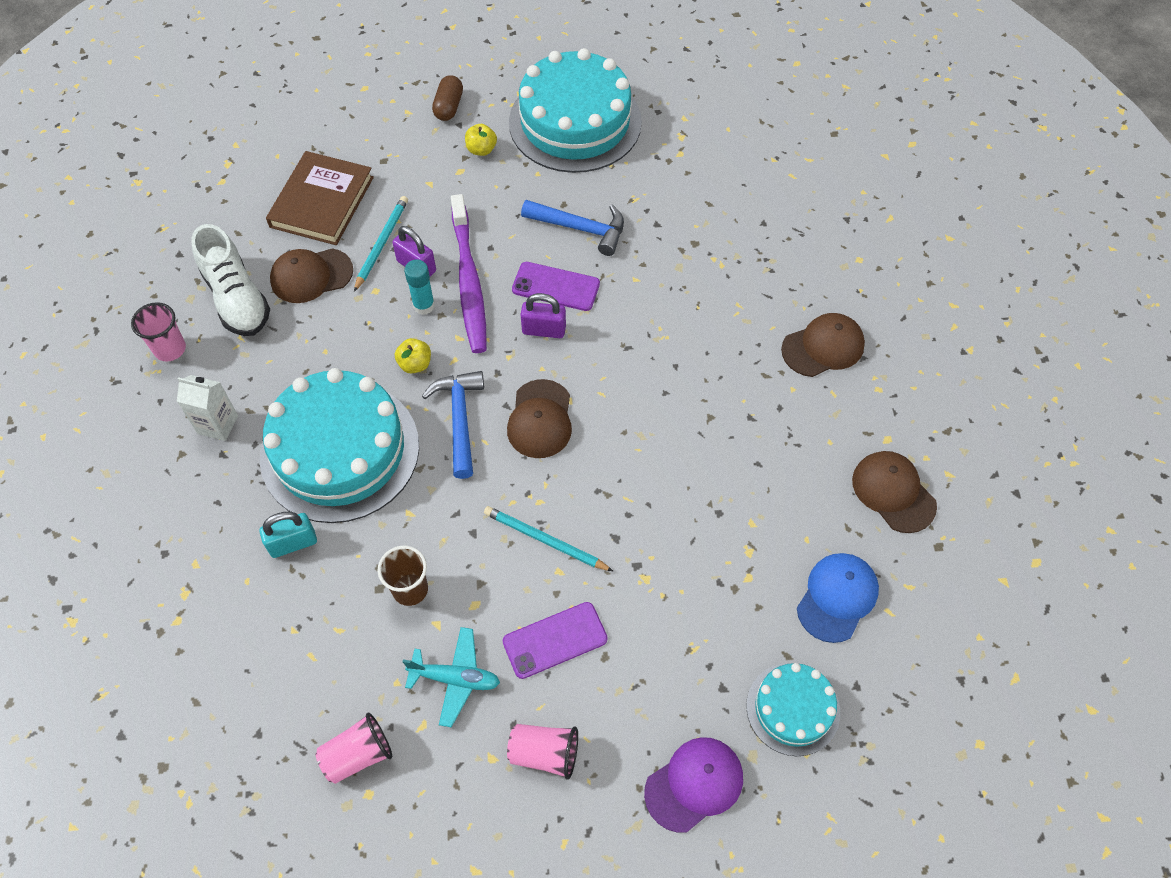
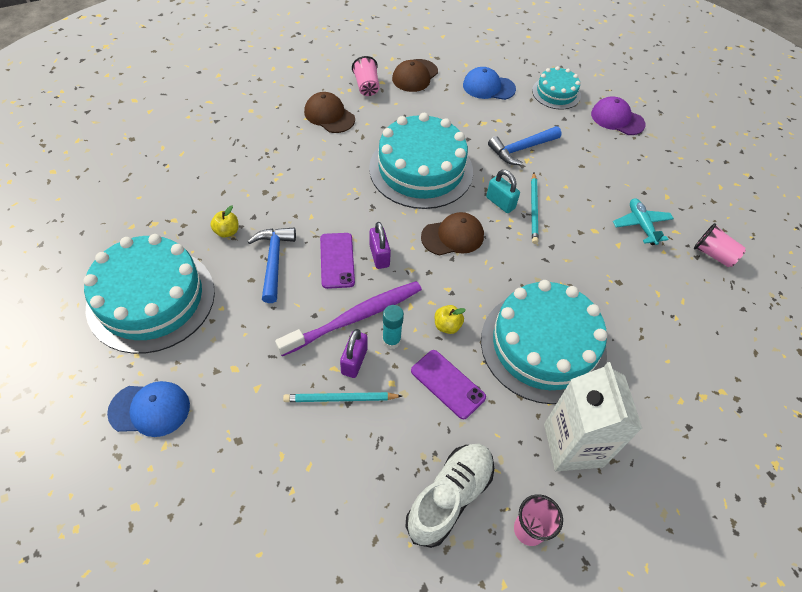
camera: 115 degrees left, 5 degrees down
(217, 424) = (573, 445): white carton -> white carton, size x1.82
(293, 543) = (625, 344): turquoise padlock -> turquoise padlock (500, 203)
(311, 276) = (398, 442): brown cap -> none
(321, 202) = (309, 475): brown book -> none
(410, 589) = (608, 265): brown cup -> none
(449, 107) = (150, 409): brown capsule -> blue cap
(459, 419) = (477, 281): blue hammer -> blue hammer (521, 149)
(481, 149) = (203, 360): yellow apple -> yellow apple (227, 231)
(544, 753) = (647, 176): pink cup -> pink cup (366, 86)
(555, 640) = (588, 188): purple phone -> purple phone (447, 384)
(674, 425) = (421, 169): none -> turquoise cake

